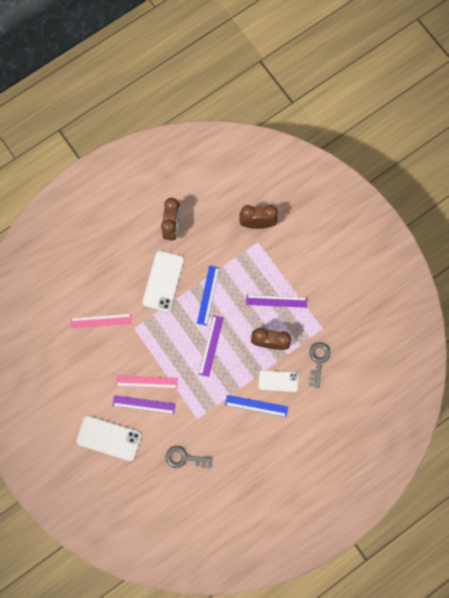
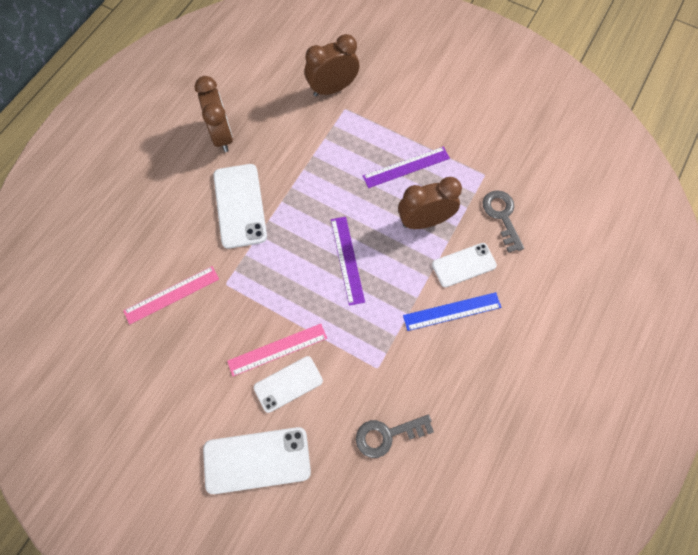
camera: 25 degrees left, 10 degrees down
(144, 404) = (288, 384): purple ruler -> white phone
(208, 295) = (310, 198): blue ruler -> none

